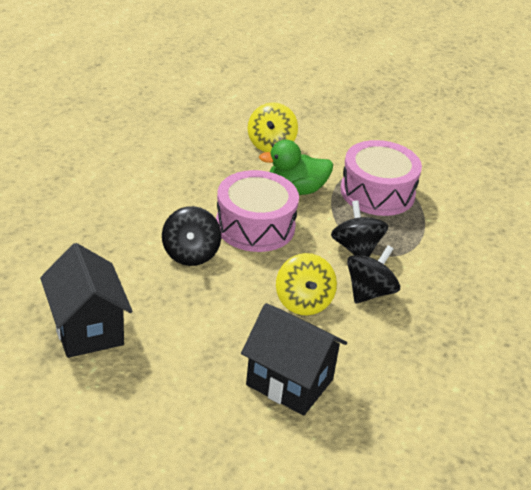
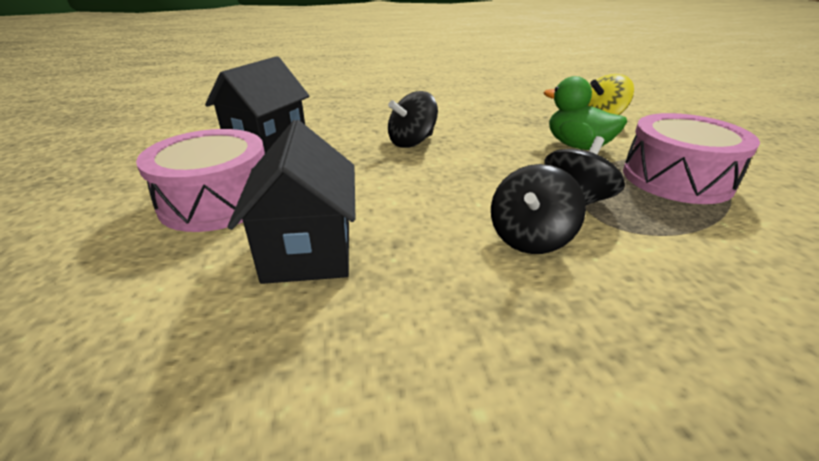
camera: 55 degrees right, 5 degrees down
(255, 226) = (495, 149): pink drum -> pink drum (217, 201)
(303, 302) = (443, 208): yellow spinning top -> none
(369, 292) = (530, 238): black spinning top -> black spinning top turned 120 degrees clockwise

